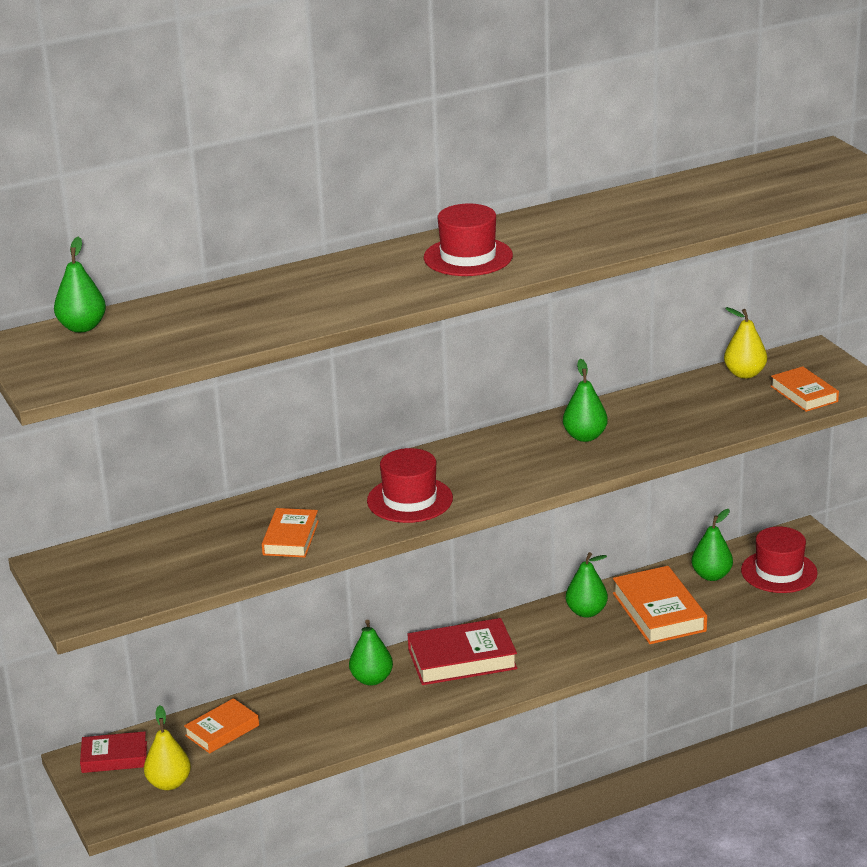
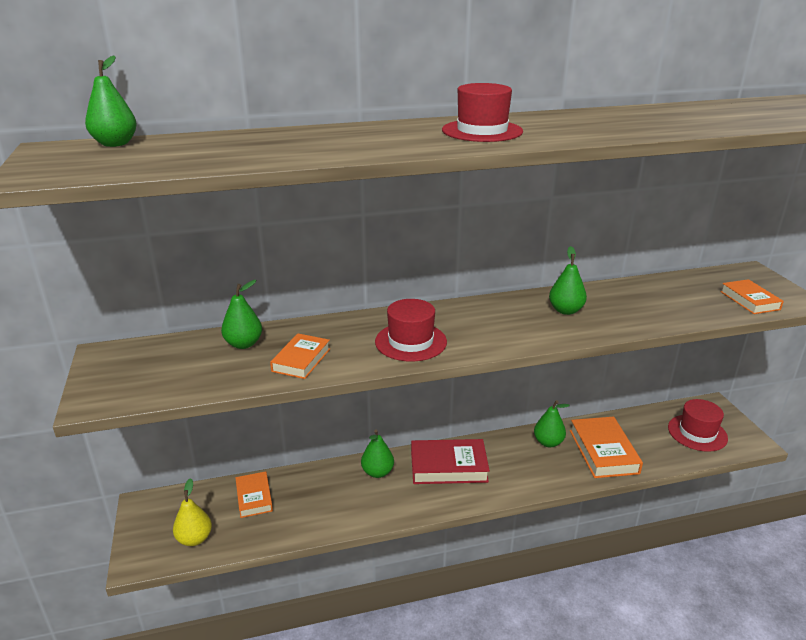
camera: 10 degrees right, 0 degrees up
(114, 757) = (167, 506): red book -> none
(222, 730) = (254, 497): orange book -> orange book turned 75 degrees counterclockwise
(711, 575) = (645, 428): green pear -> green pear (243, 344)
(744, 374) = (697, 280): yellow pear -> none

